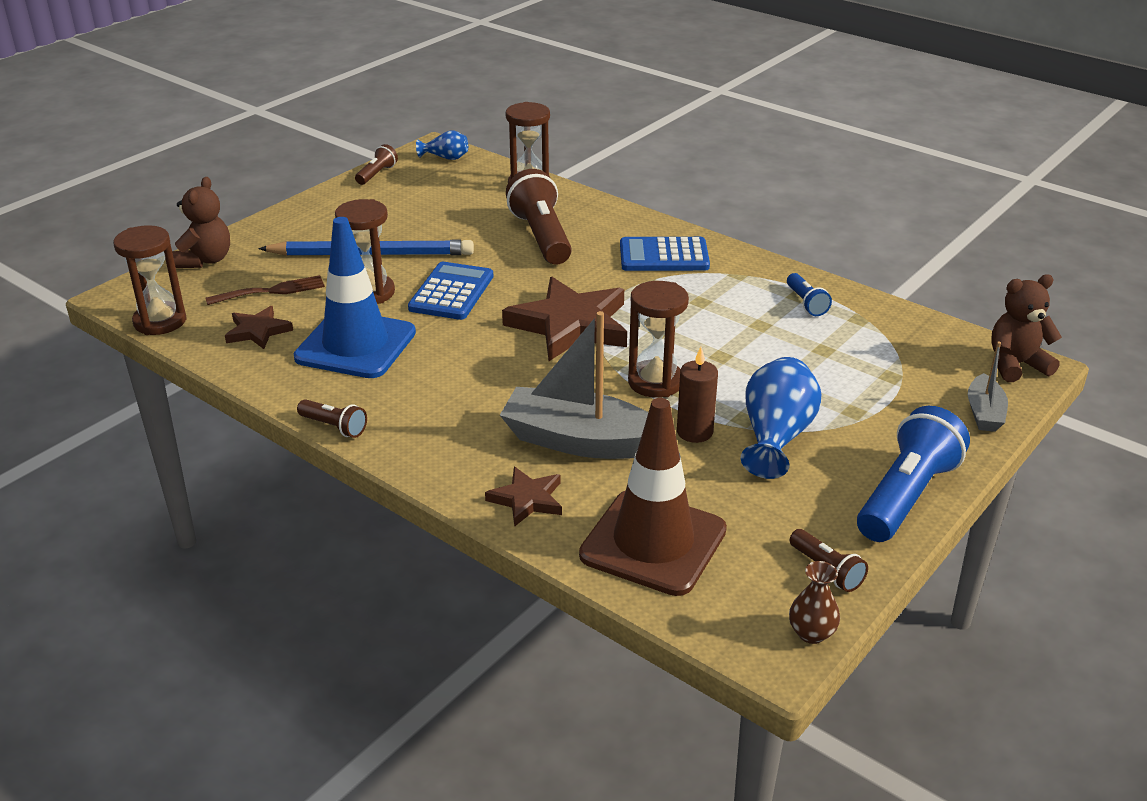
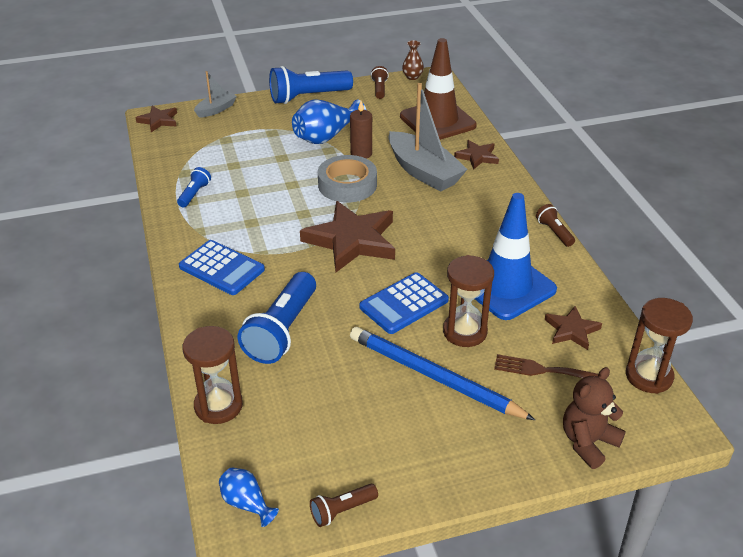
camera: 145 degrees left, 5 degrees up
(541, 237) = (282, 331): brown flashlight -> blue flashlight
(655, 382) = (347, 185): brown hourglass -> grey tape
(1016, 365) = (158, 121): brown teddy bear -> brown star

